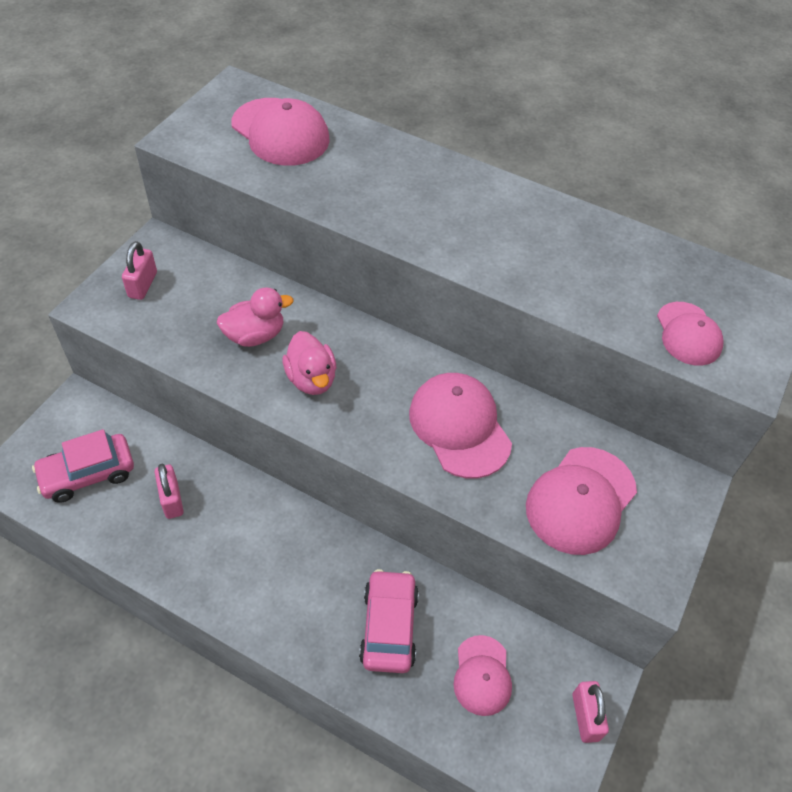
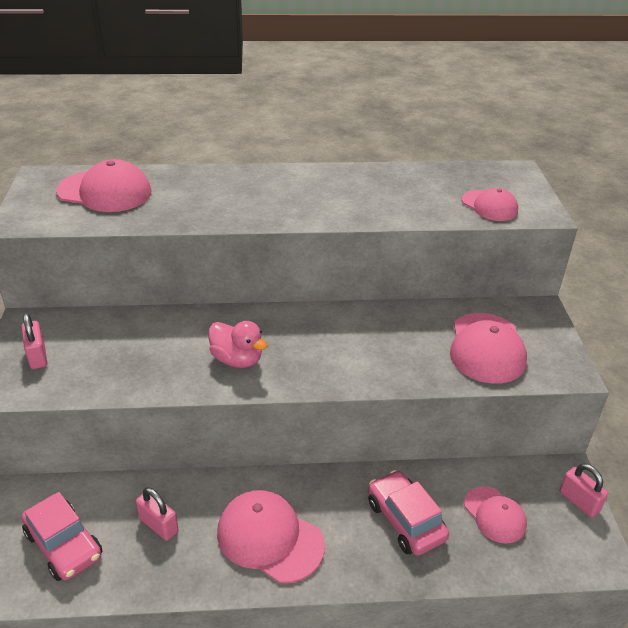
camera: 30 degrees left, 15 degrees down
(88, 473) = (64, 545): pink car -> pink car turned 75 degrees counterclockwise
(255, 335) = (166, 351): pink duck -> none
(459, 427) = (371, 342): pink cap -> pink cap (269, 538)

